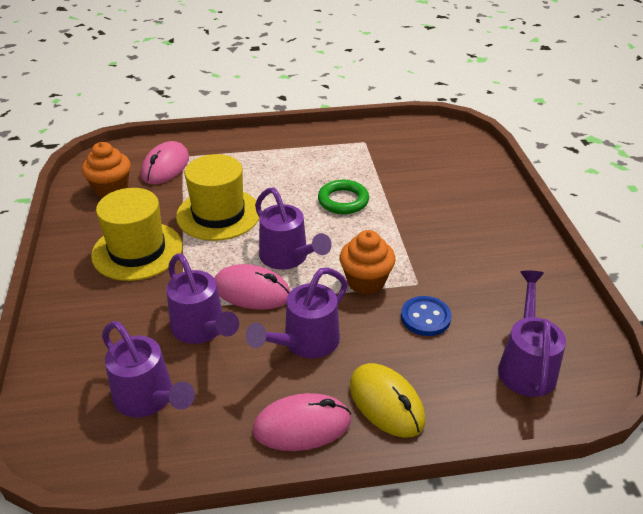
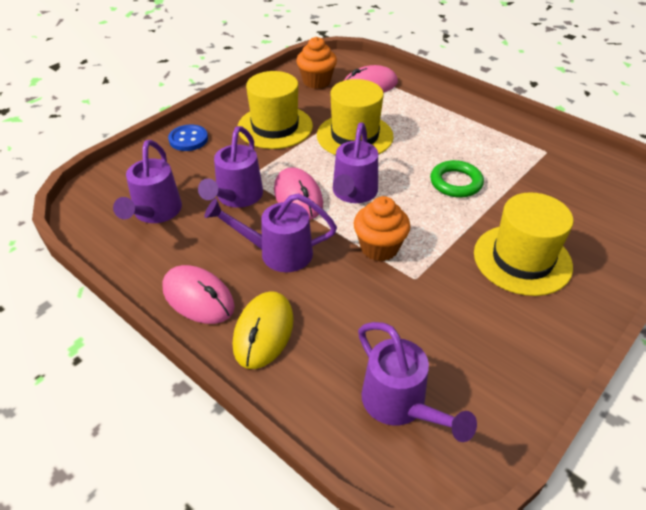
camera: 50 degrees right, 5 degrees up
(425, 317) = (381, 305): blue button -> blue button (188, 139)
(453, 223) = (522, 259): none -> yellow hat
(526, 366) = (399, 404): purple watering can -> purple watering can turned 90 degrees clockwise

